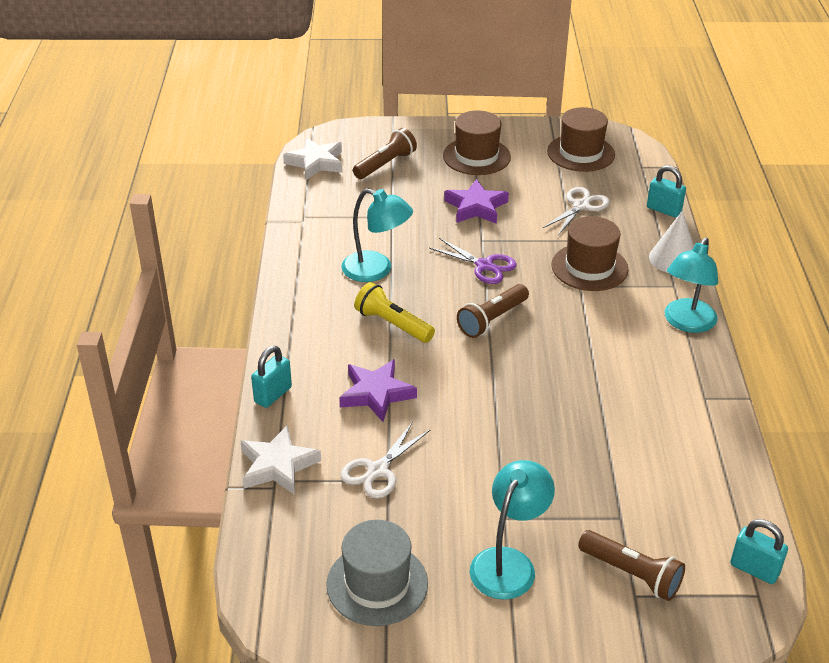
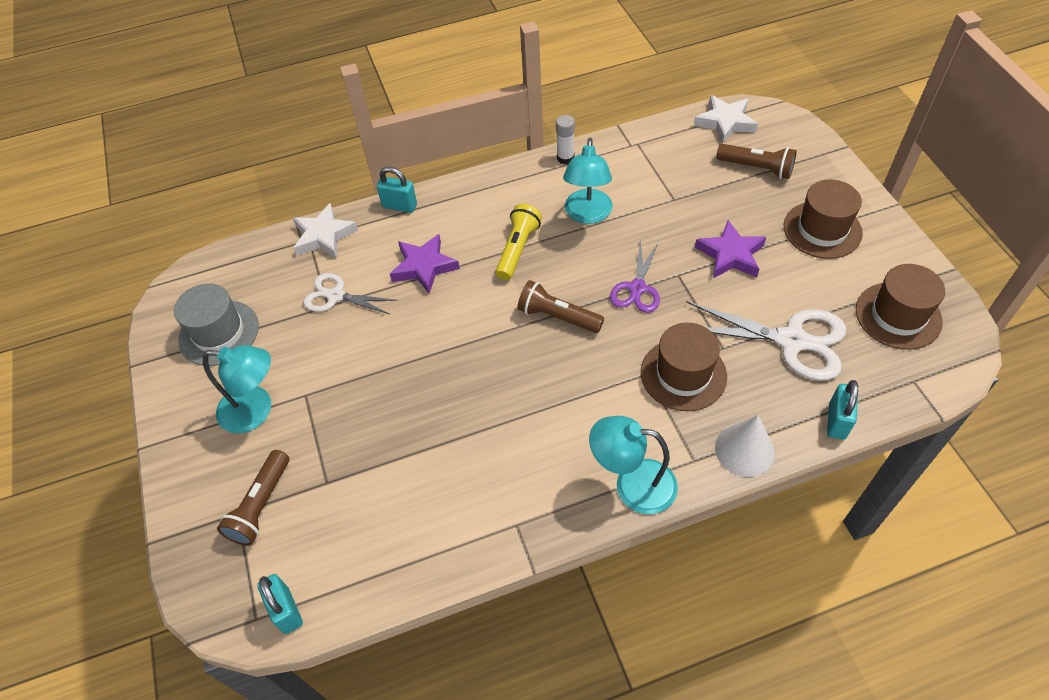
camera: 75 degrees right, 15 degrees up
(289, 264) = (565, 158): none -> white glue stick
(581, 206) = (791, 341): white scissors -> white scissors, size x1.62
(754, 569) = (286, 610): turquoise padlock -> turquoise padlock turned 45 degrees counterclockwise

